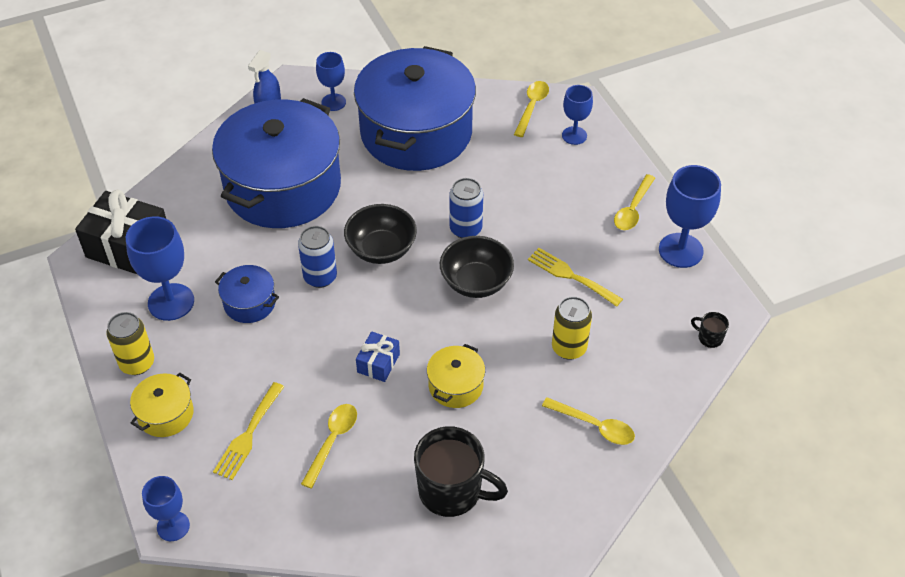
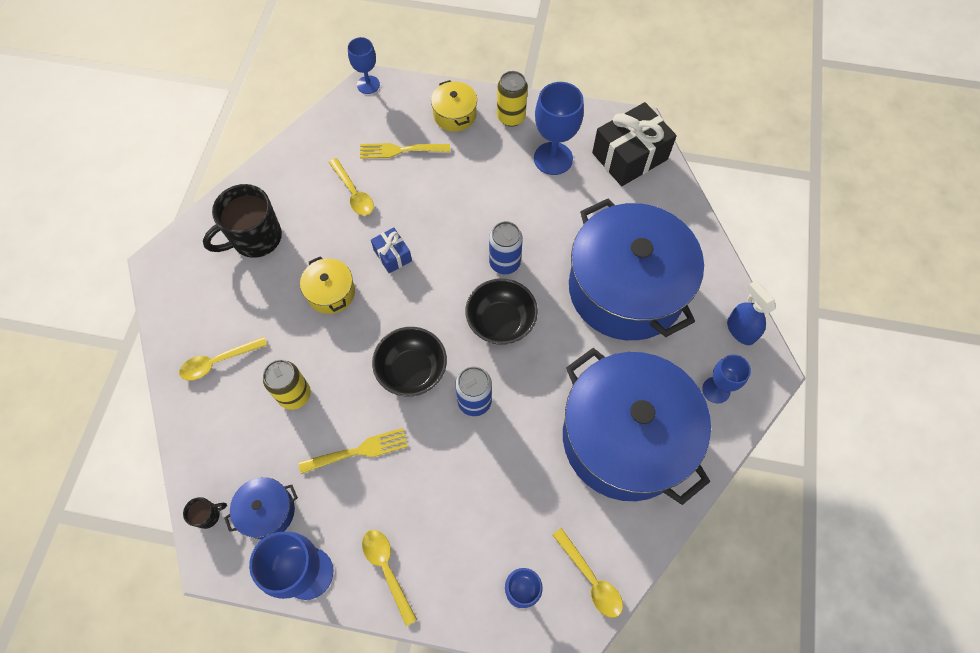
camera: 125 degrees right, 15 degrees up
(248, 434) = (400, 150): yellow fork -> yellow fork turned 60 degrees counterclockwise
(249, 303) = (514, 204): blue pot -> blue pot (267, 511)

